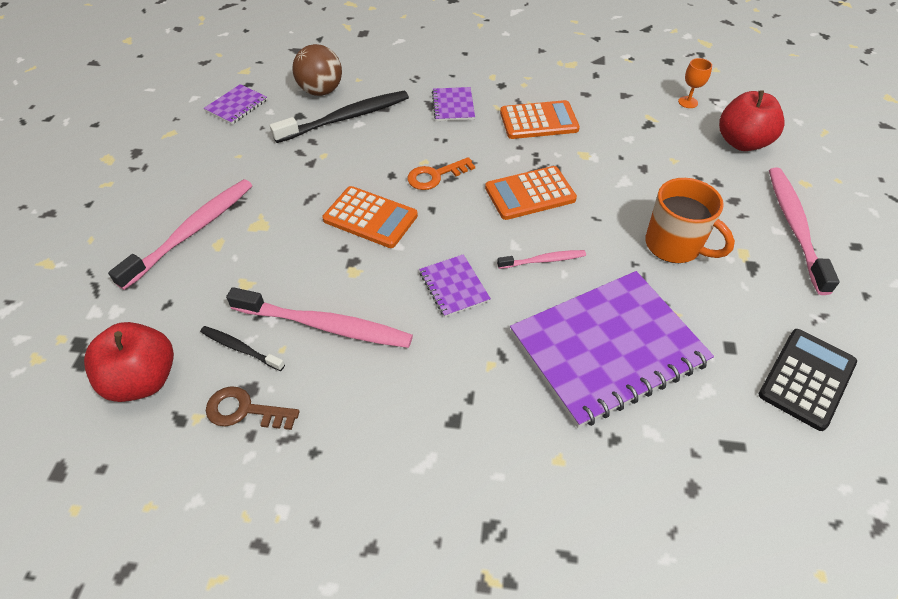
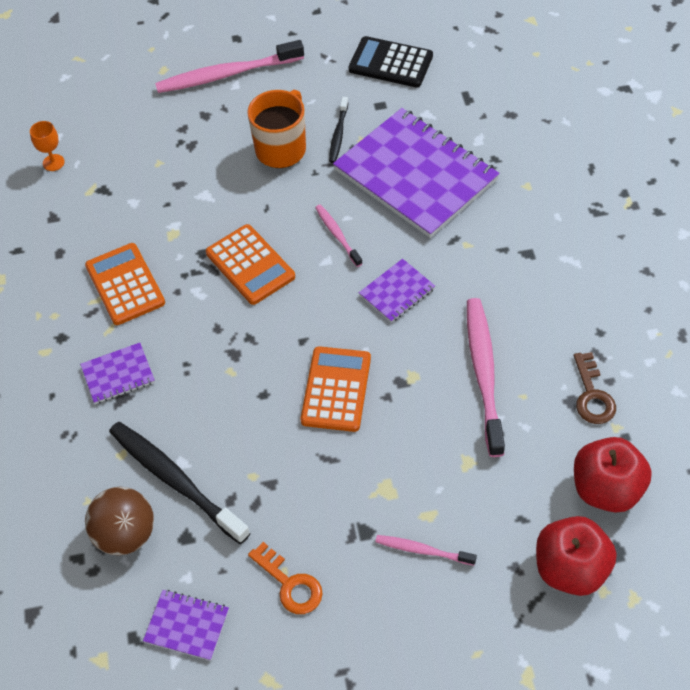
camera: 105 degrees left, 5 degrees up
(192, 231) = (422, 550): pink toothbrush -> pink toothbrush, size x0.52
(240, 348) = (538, 428): black toothbrush -> black toothbrush (338, 134)
(435, 176) = (251, 353): orange key -> orange key (290, 584)
(742, 142) = (114, 115): red apple -> red apple (570, 569)

